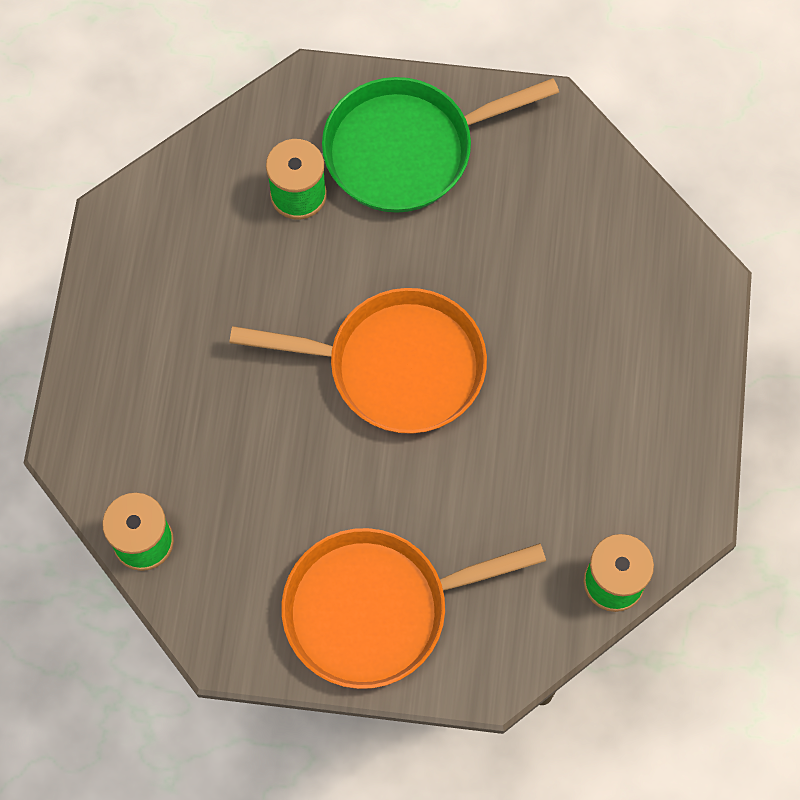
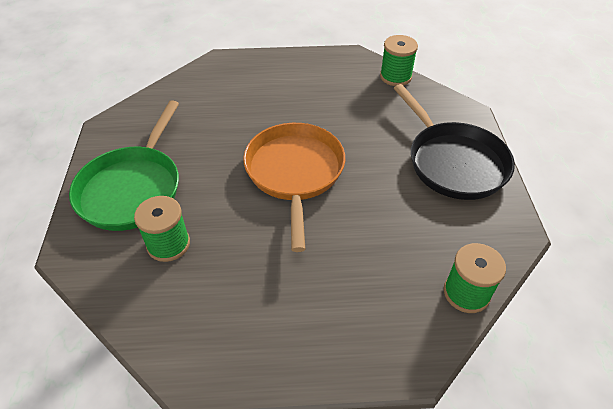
camera: 100 degrees left, 20 degrees down
(375, 609) = (453, 162): orange pan -> black pan
(407, 149) = (132, 188): green pan -> green pan turned 45 degrees clockwise

